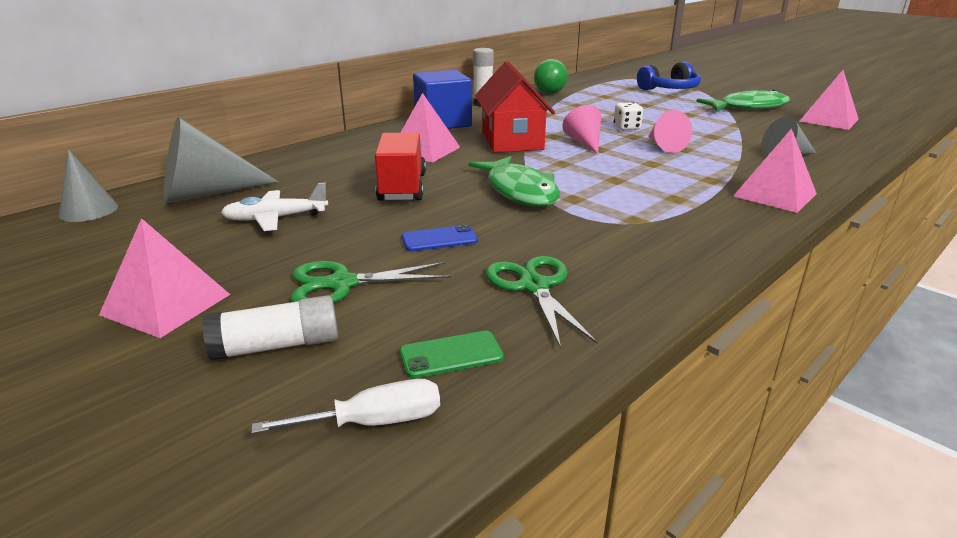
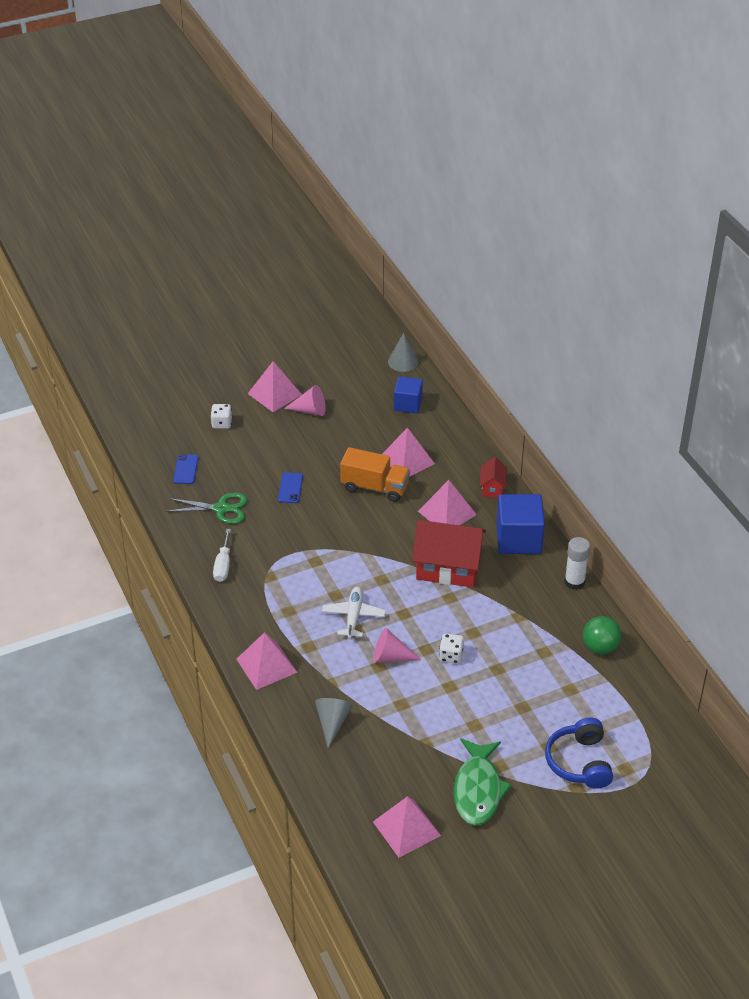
camera: 110 degrees right, 15 degrees up
(207, 193) = (408, 404): grey cone -> blue cube
(275, 218) = (353, 430): white plane -> white plane (353, 616)
(276, 346) = (221, 423): white glue stick -> white dice
(337, 179) = (406, 460): none -> pink pyramid
(342, 284) = (261, 446): green scissors -> none
(369, 138) = (492, 487): none -> red house
(374, 422) = (160, 443): white screwdriver -> white screwdriver (223, 565)
(402, 187) = (375, 487): red truck -> orange truck
(451, 355) = (185, 469): green phone -> blue phone
(519, 191) = (340, 540): green fish -> none
(584, 143) = (422, 610): pink cone -> pink cone (310, 410)

